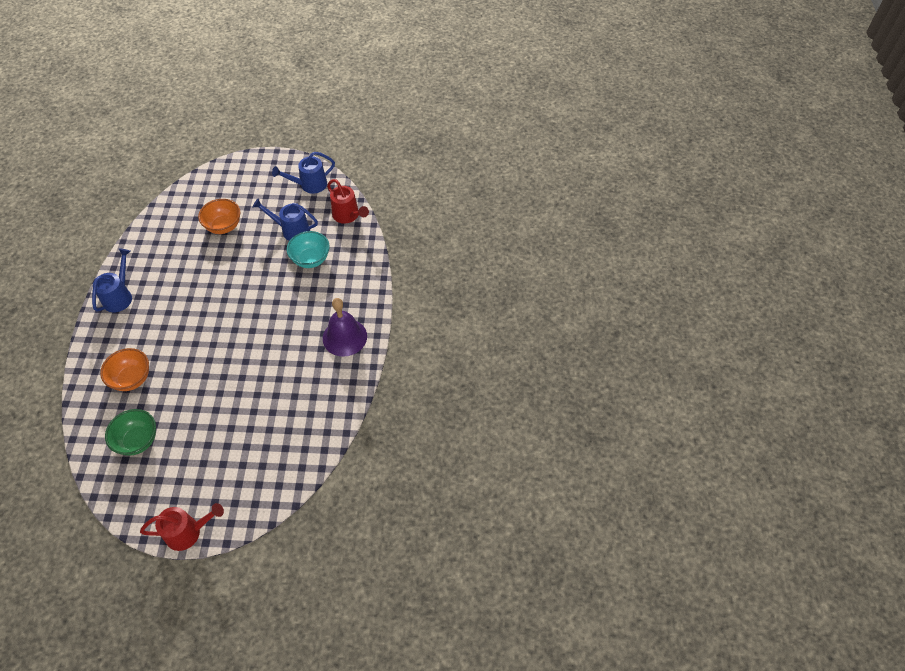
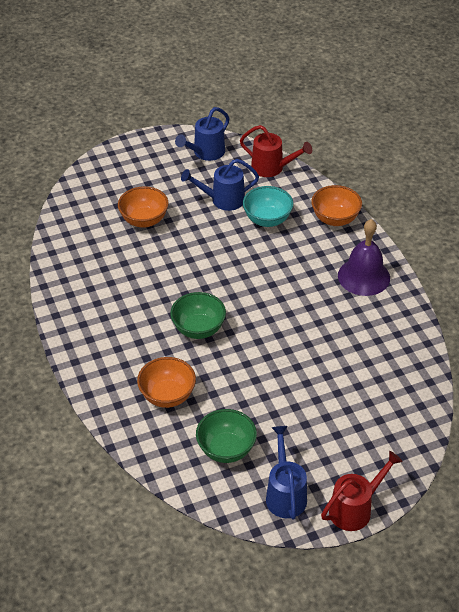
camera: 25 degrees left, 10 degrees down
(120, 296) = (82, 324): blue watering can -> blue watering can (285, 493)
(193, 333) = (198, 329): none -> green bowl
(361, 278) = (335, 219): none -> orange bowl

